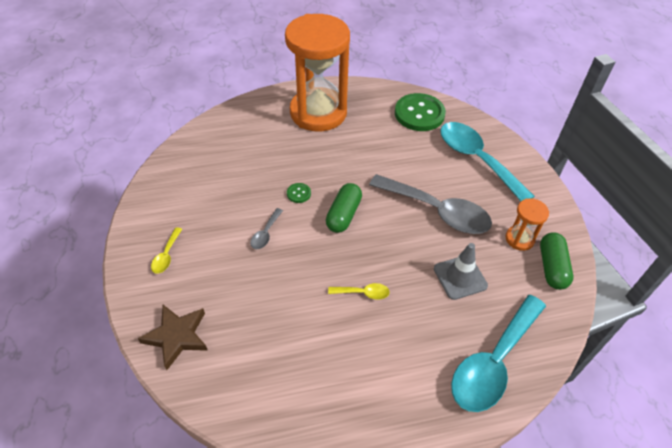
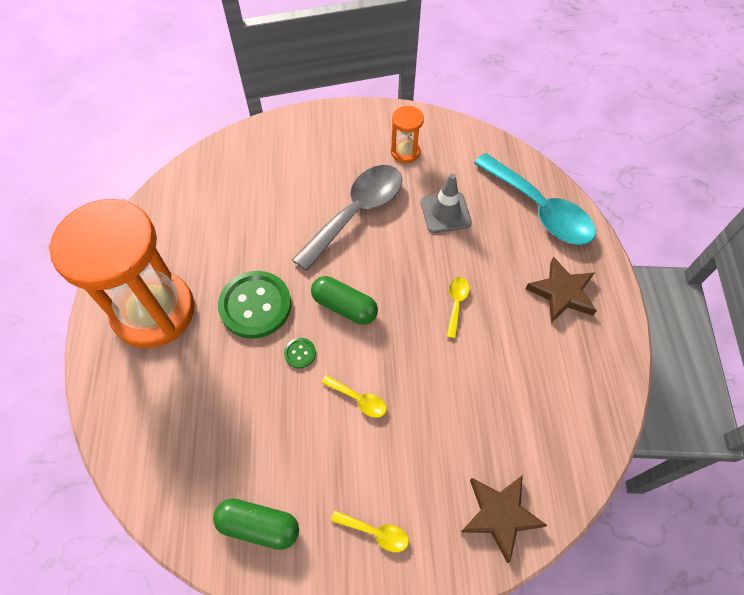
camera: 80 degrees left, 10 degrees up
(265, 233) = (358, 399): grey spoon -> yellow spoon
(395, 385) = (562, 293): none -> brown star
(419, 114) = (196, 196): green button -> green button (255, 305)
(477, 159) = (289, 158): turquoise spoon -> none
(552, 267) = (442, 137): green capsule -> green capsule (259, 526)

